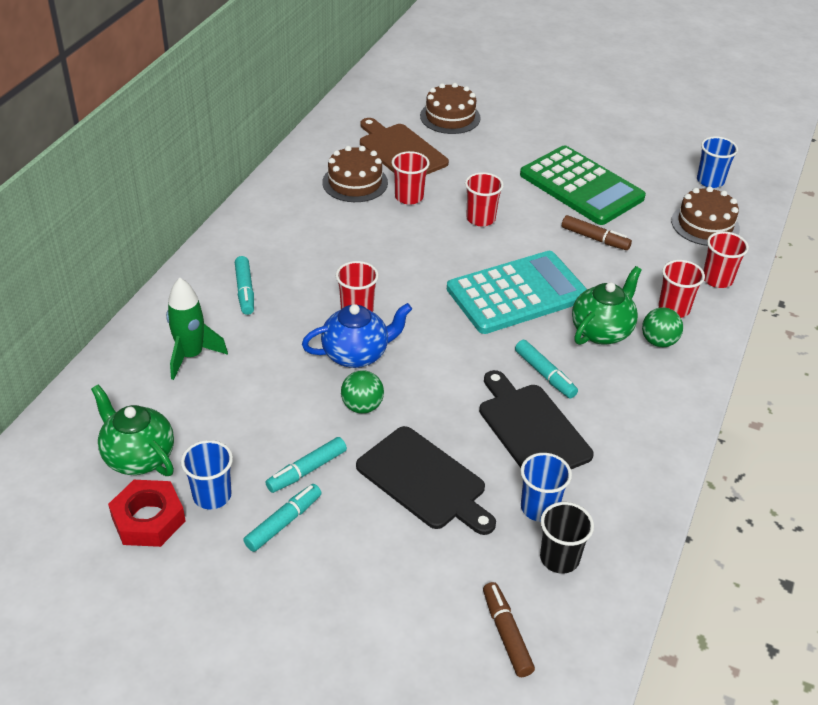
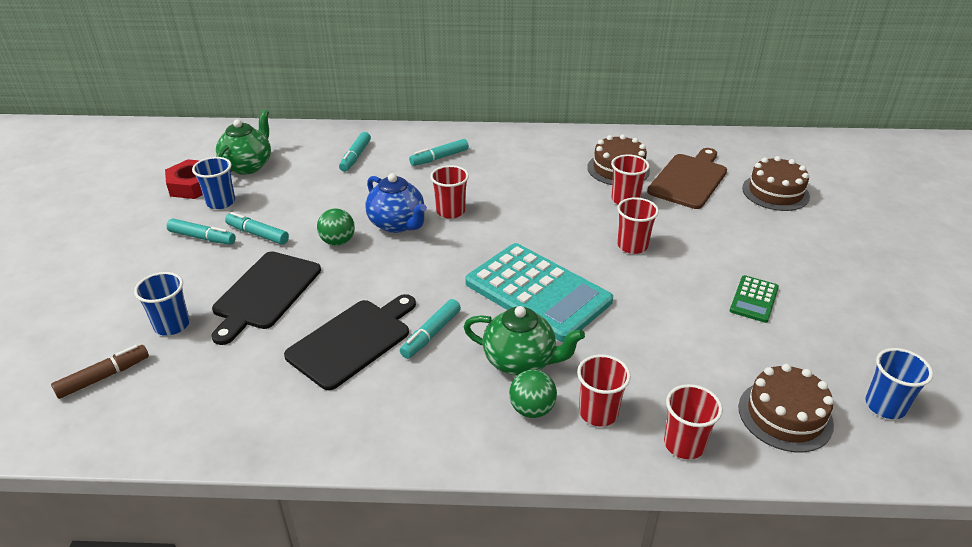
camera: 70 degrees right, 5 degrees down
(191, 356) = (355, 157): green rocket -> turquoise marker
(539, 508) = (252, 367): blue cup -> blue cup (172, 325)
(559, 558) = (194, 392): black cup -> none
(581, 186) = (754, 299): green calculator -> green calculator, size x0.45
(595, 238) = (670, 327): brown marker -> none

